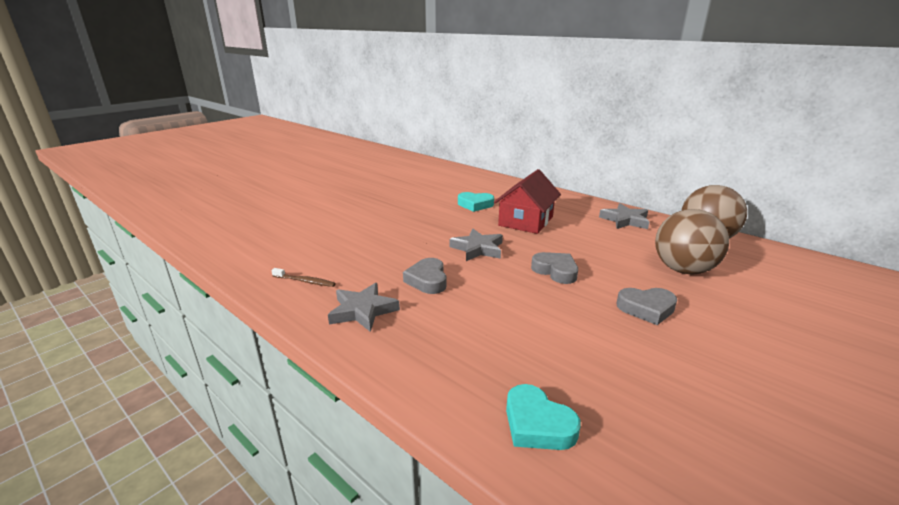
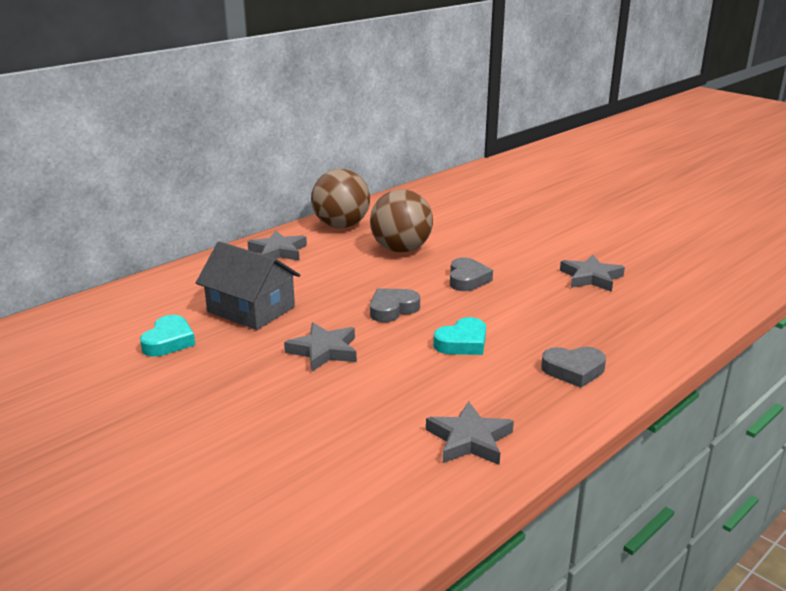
camera: 85 degrees left, 0 degrees up
(305, 281) = (389, 499): brown toothbrush -> none
(427, 280) = (401, 391): grey heart -> grey heart (573, 370)
(526, 221) = (251, 309): red house -> grey house
(537, 424) = (622, 349): turquoise heart -> turquoise heart (462, 343)
(738, 413) = (591, 277): none -> grey star

